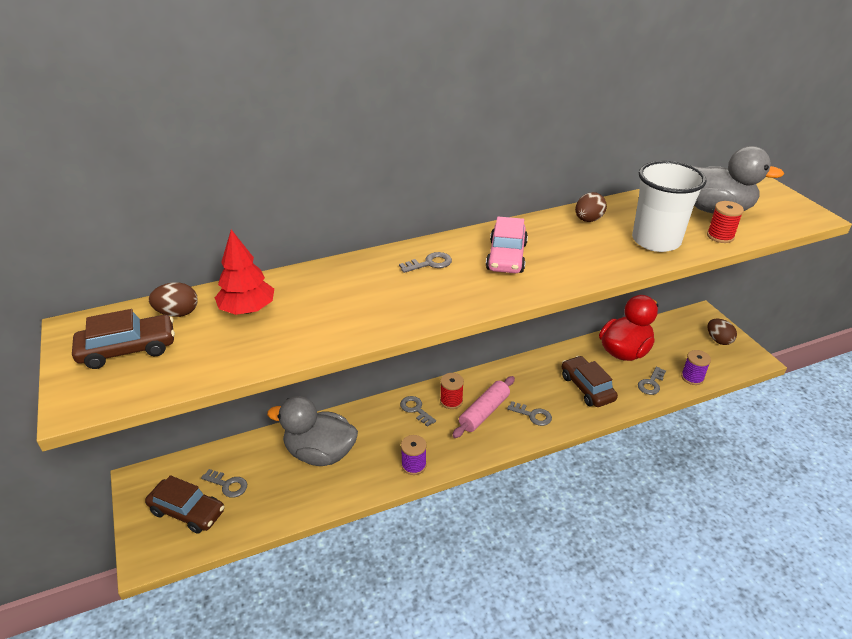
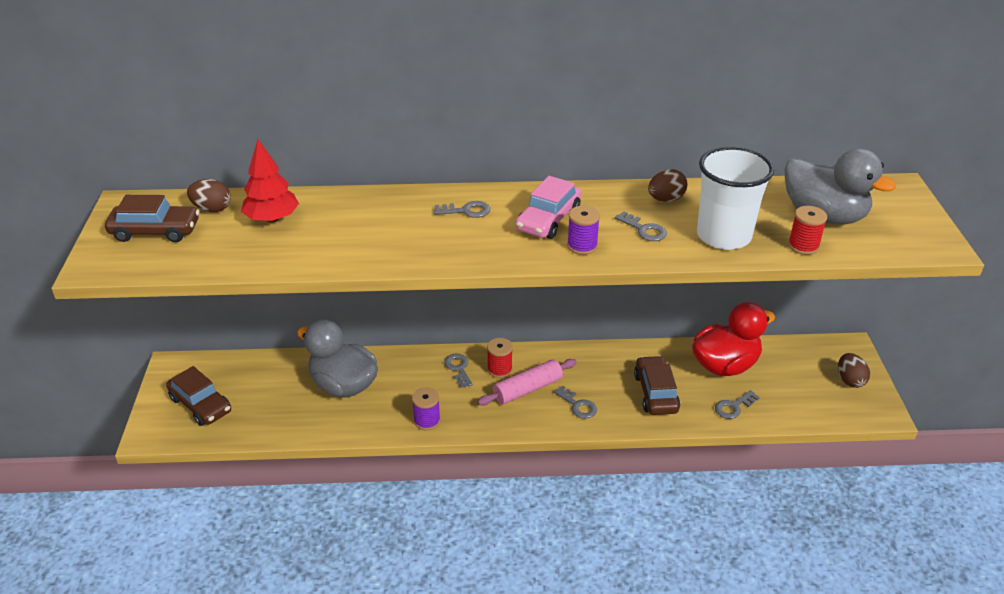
camera: 20 degrees right, 0 degrees up
(228, 485) = (246, 391): grey key -> grey key (644, 230)
(692, 377) = (788, 413): purple spool -> purple spool (582, 246)

